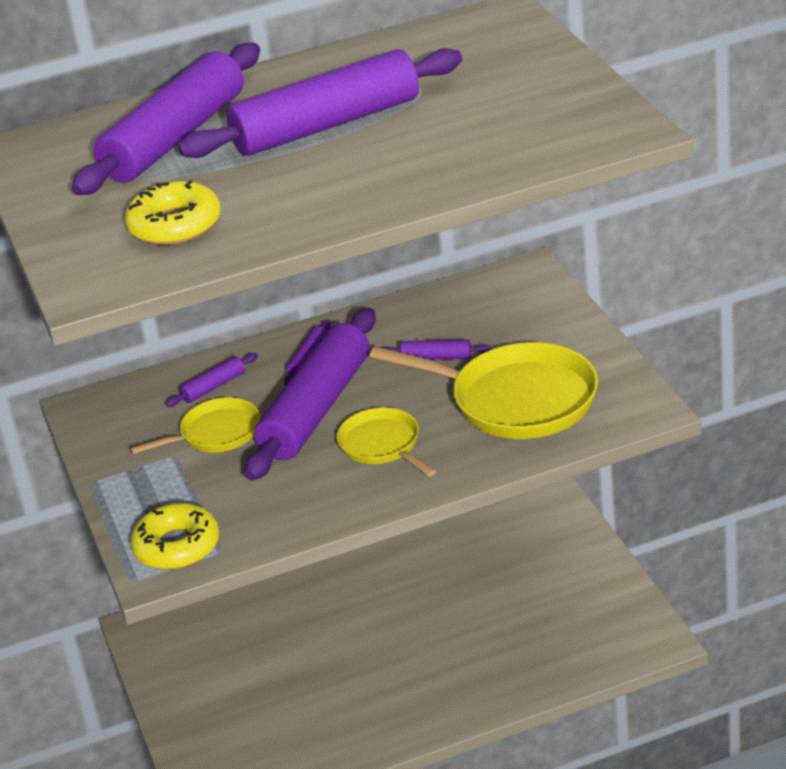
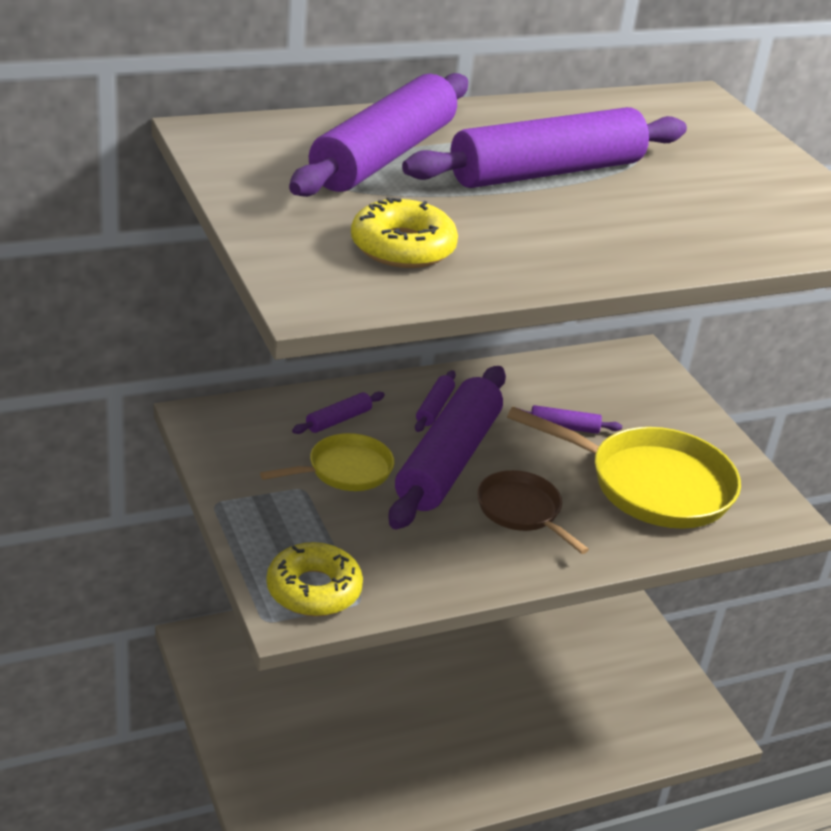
camera: 10 degrees left, 0 degrees up
(382, 445) = (522, 511): yellow pan -> brown pan

